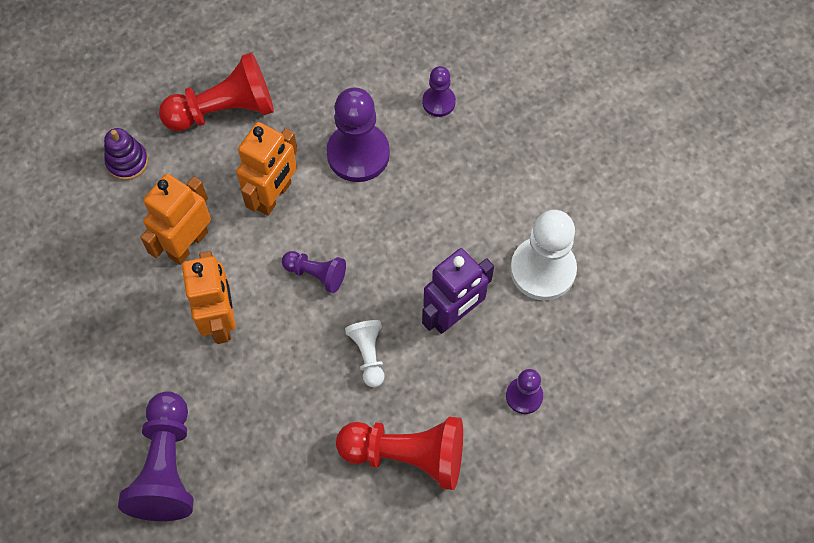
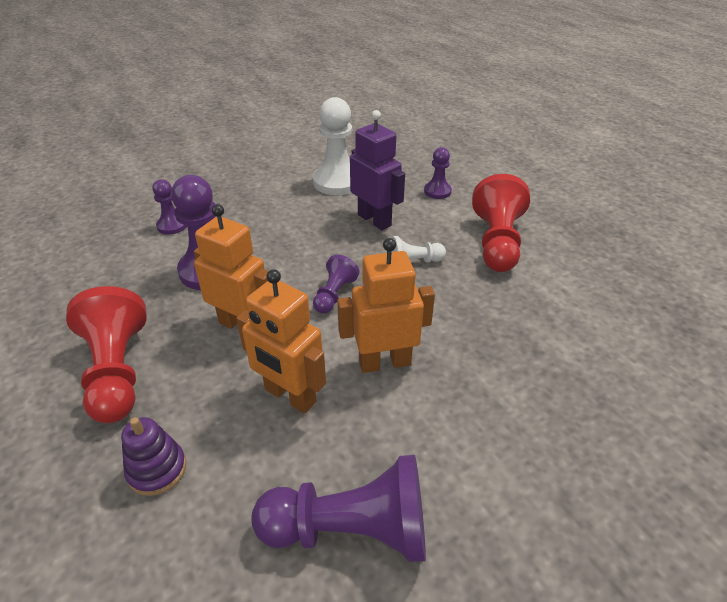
camera: 90 degrees left, 25 degrees down
(166, 466) = (557, 399): purple pawn -> purple pawn (351, 530)

